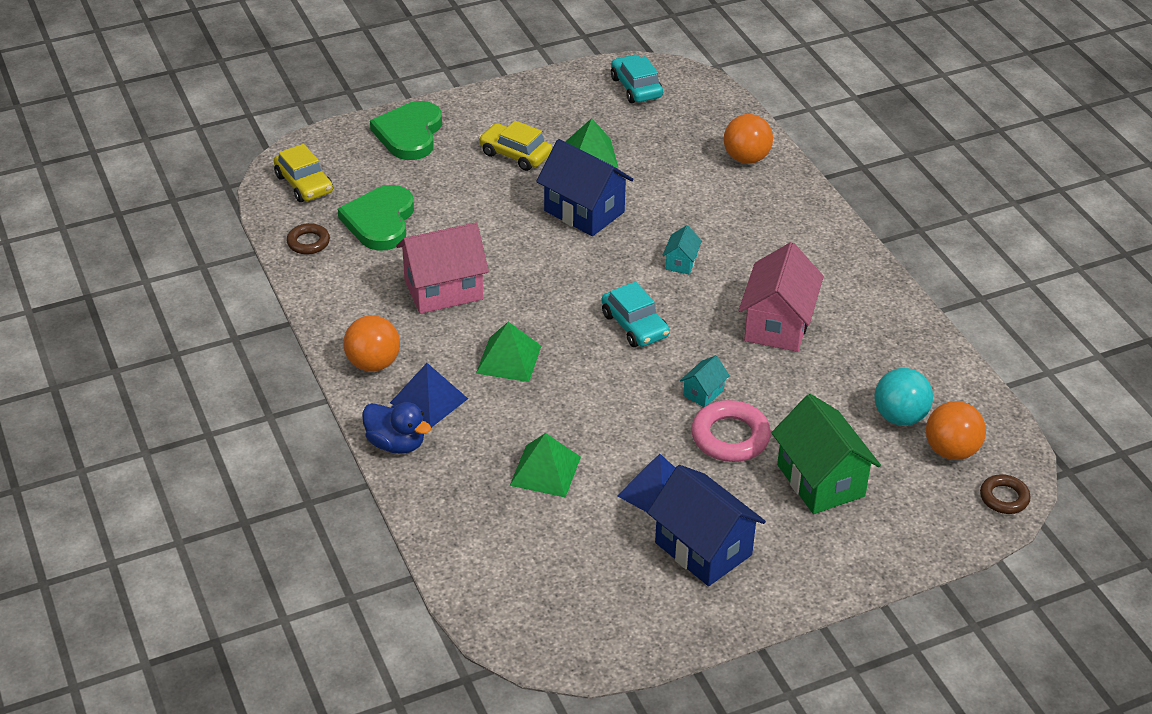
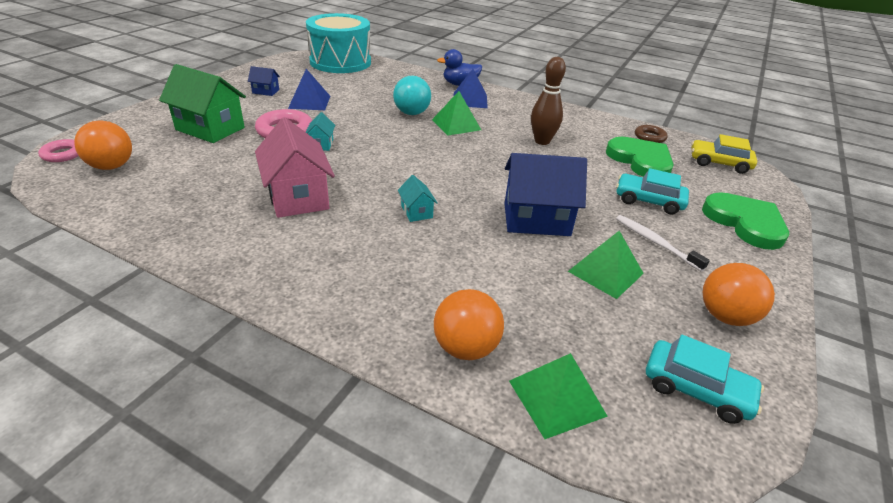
camera: 140 degrees right, 5 degrees down
(373, 363) = (519, 104): orange ball -> orange ball (725, 316)
(443, 290) = (542, 141): pink house -> brown bowling pin
(515, 154) = (655, 242): yellow car -> white toothbrush
(518, 601) = (340, 62): none -> turquoise drum
(545, 471) = (377, 94): green pyramid -> green pyramid (557, 398)
(634, 325) = (404, 162): turquoise car -> turquoise car (648, 201)
(703, 549) = (266, 91): blue house -> blue house, size x0.47
(899, 417) = (162, 173): turquoise ball -> turquoise ball (412, 113)
(1004, 498) = (63, 154): brown ring -> pink ring

